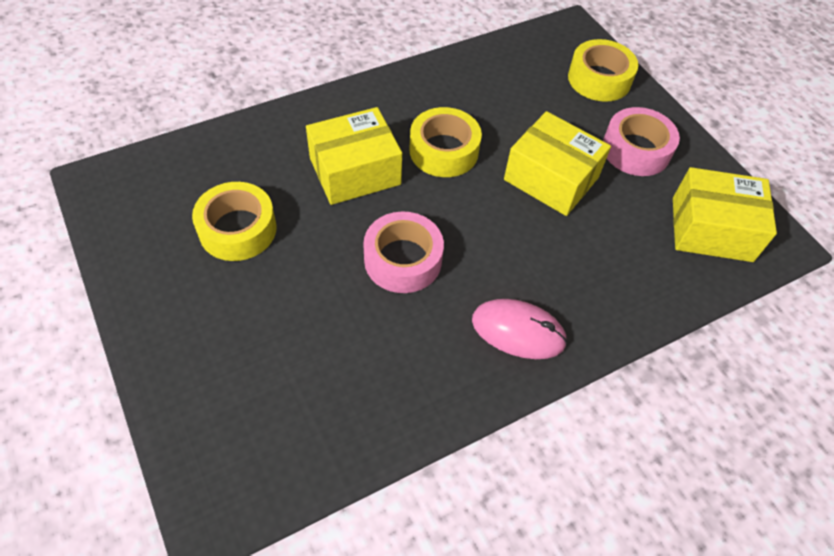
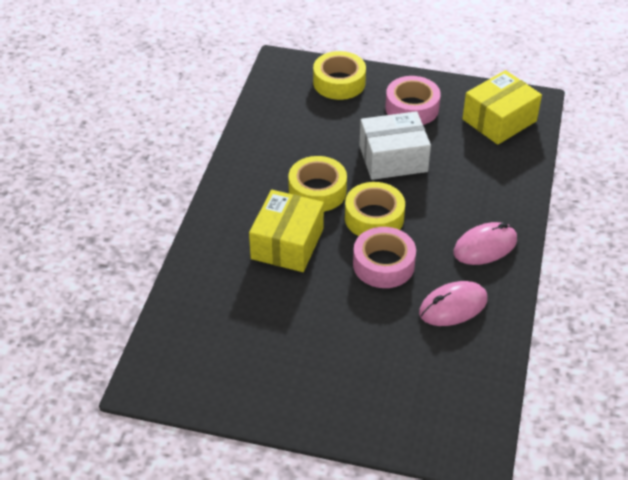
camera: 45 degrees left, 10 degrees down
(237, 229) = (274, 330): yellow tape -> yellow tape (374, 218)
(404, 356) = (453, 306): none -> pink mouse
(551, 178) = (393, 158): yellow box -> white box

